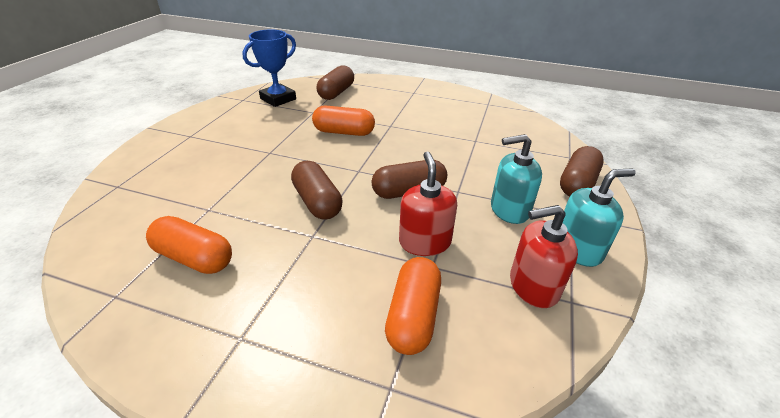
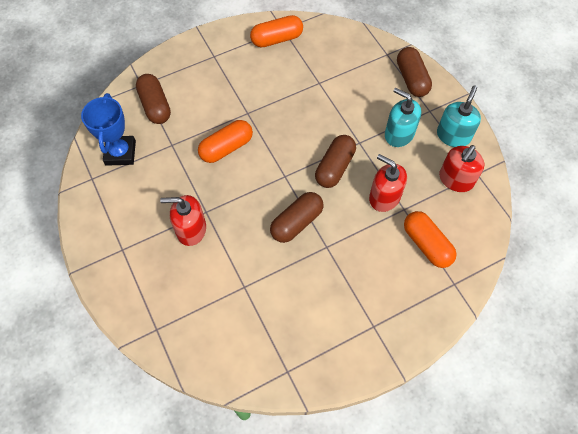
camera: 45 degrees left, 25 degrees up
(194, 258) = (289, 317): orange capsule -> orange capsule (277, 39)
(243, 154) = (191, 229): none -> red soap dispenser
(317, 202) = (296, 222): brown capsule -> brown capsule turned 60 degrees counterclockwise
(509, 210) = (399, 134): turquoise soap dispenser -> turquoise soap dispenser turned 90 degrees clockwise

